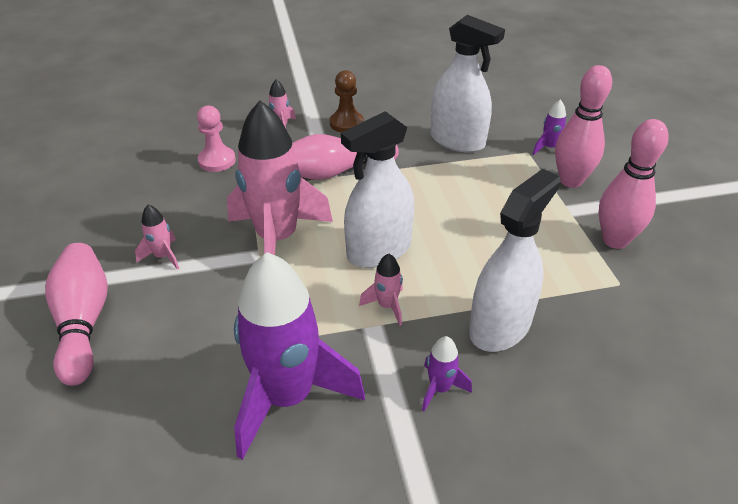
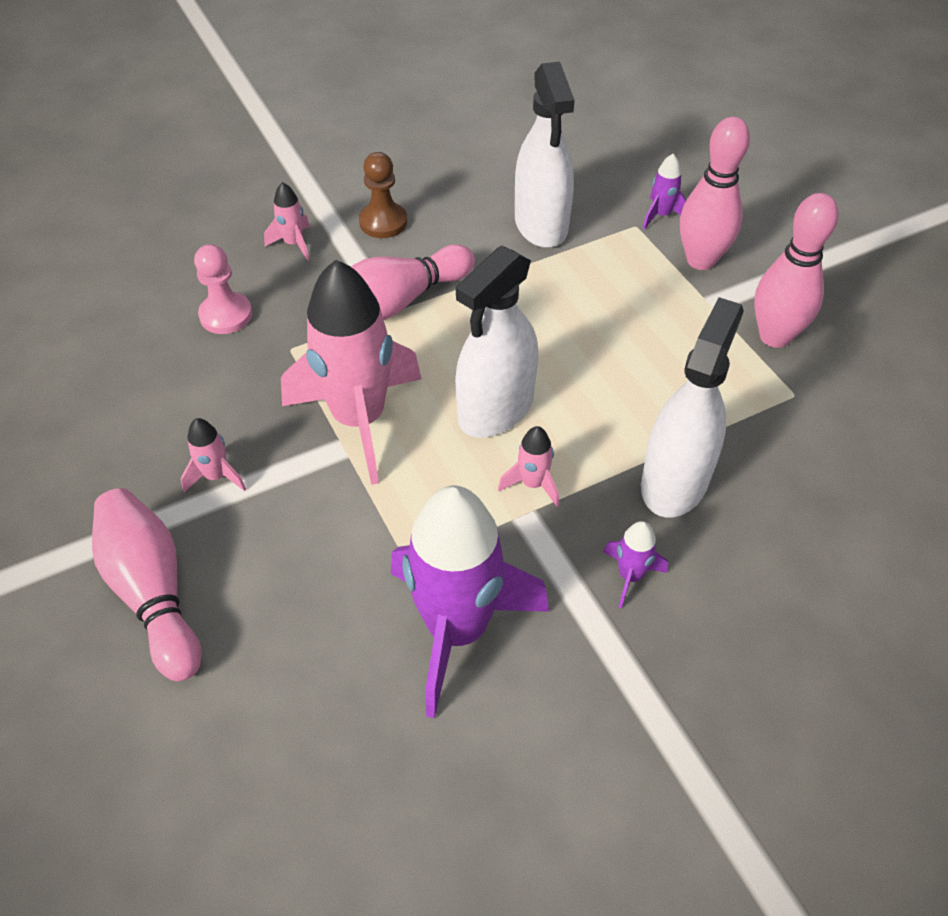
camera: 15 degrees left, 10 degrees up
(457, 141) = (541, 224): white spray bottle -> white spray bottle turned 60 degrees clockwise

